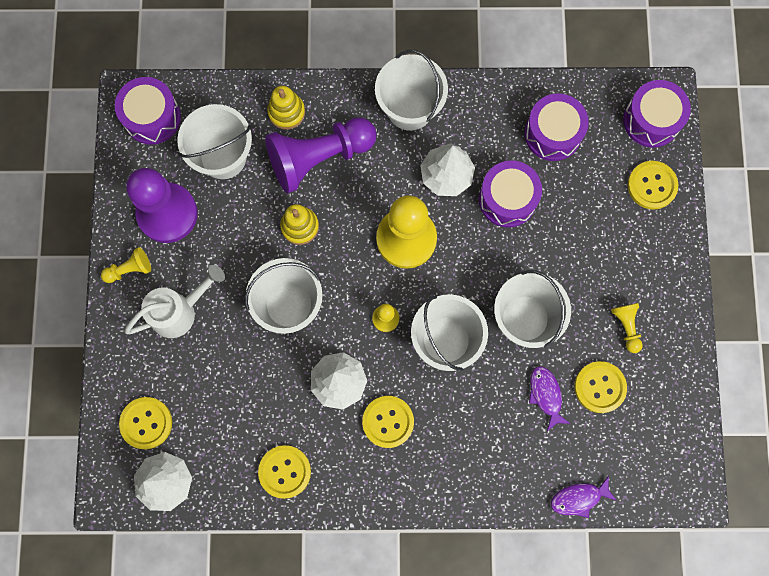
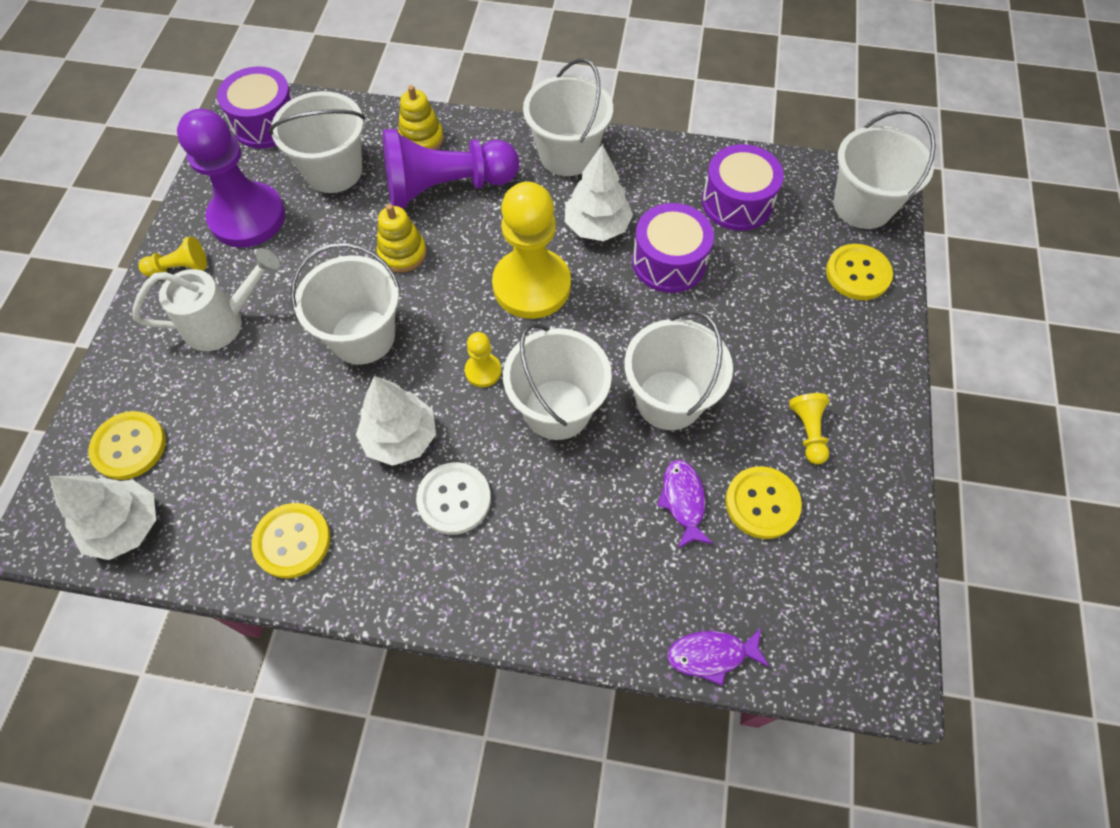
camera: 10 degrees right, 15 degrees down
(388, 422) = (454, 499): yellow button -> white button
(651, 120) = (862, 205): purple drum -> white bucket

